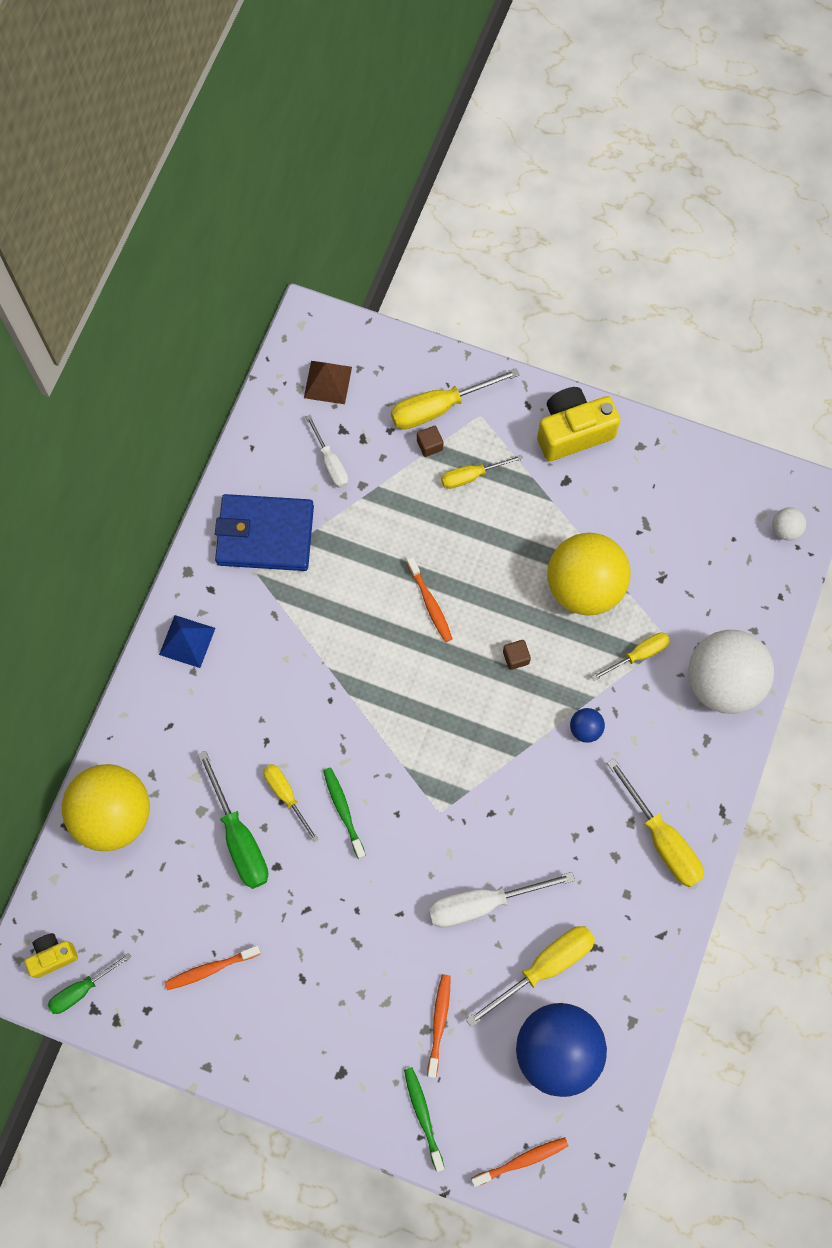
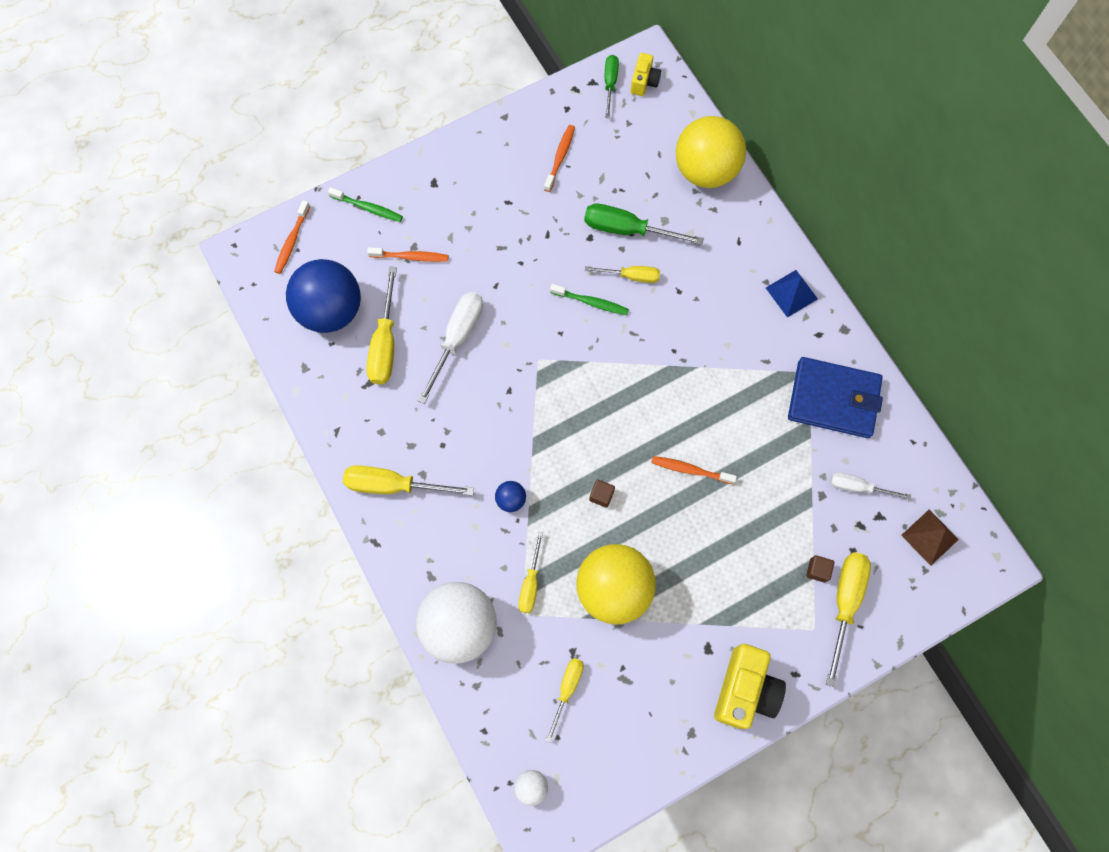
camera: 130 degrees right, 0 degrees up
(265, 535) = (833, 399): blue wallet -> blue wallet turned 60 degrees clockwise
(439, 1023) = (410, 257): orange toothbrush -> orange toothbrush turned 45 degrees counterclockwise
(471, 476) = (767, 580): yellow screwdriver -> yellow screwdriver (567, 689)

